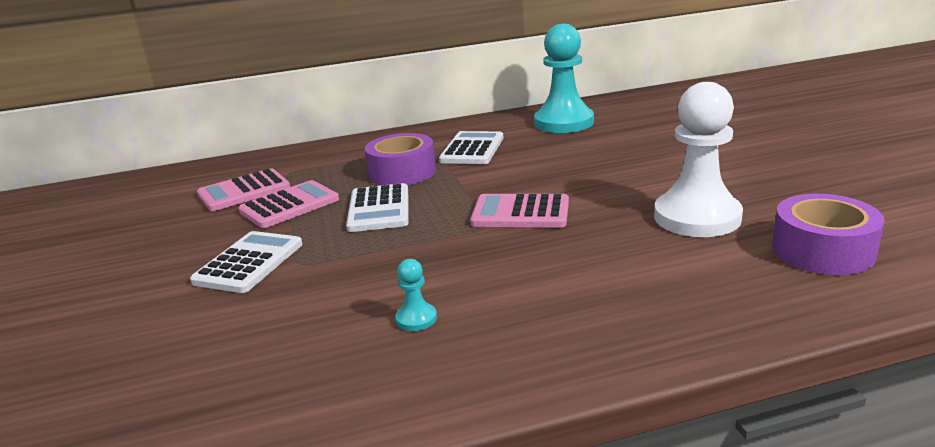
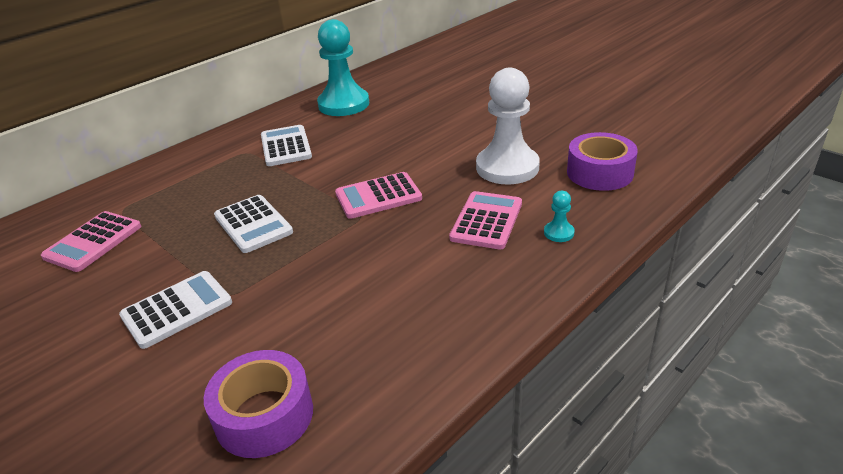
camera: 30 degrees left, 10 degrees up
(249, 263) = (177, 309): white calculator -> white calculator turned 60 degrees clockwise
(289, 205) = (160, 244): pink calculator -> pink calculator (487, 221)
(402, 172) = (241, 183): purple tape -> purple tape (264, 415)
(416, 319) = (375, 309): turquoise pawn -> turquoise pawn (558, 233)

